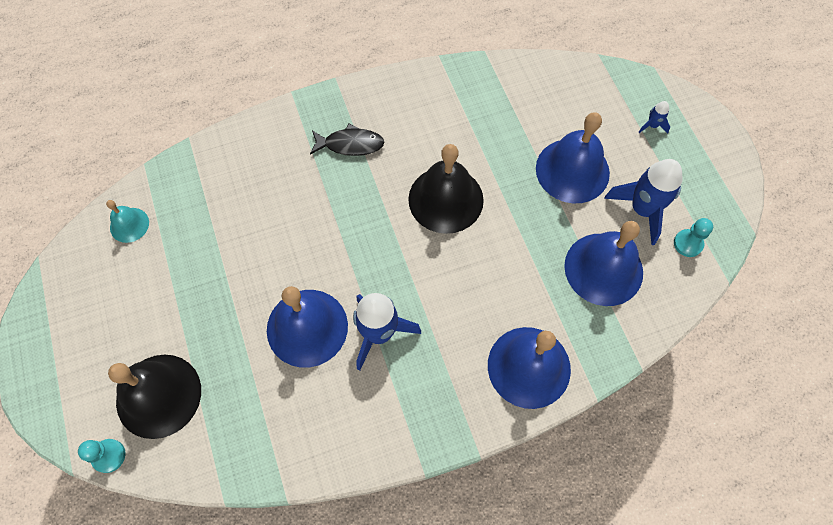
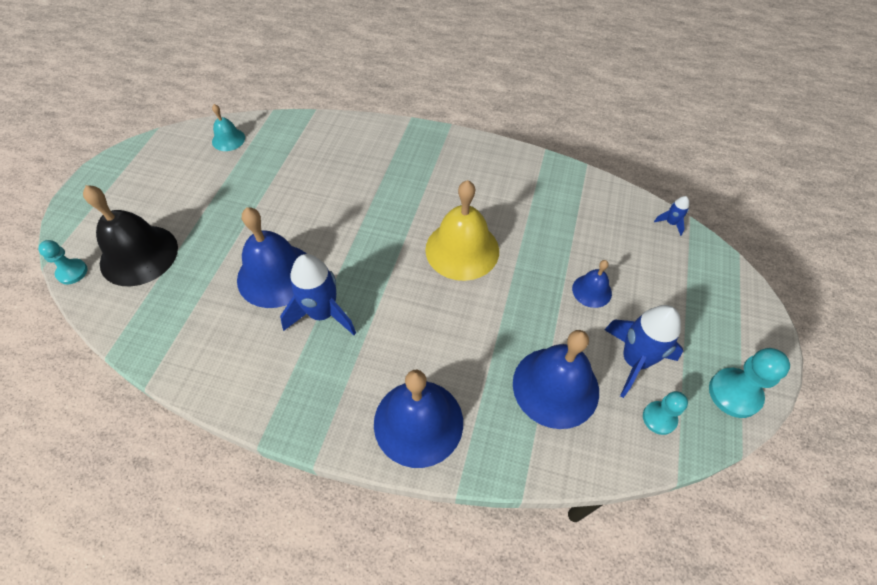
camera: 35 degrees right, 10 degrees down
(350, 144) = (422, 172): black fish -> none
(446, 199) = (462, 250): black bell -> yellow bell
(572, 170) = (592, 290): blue bell -> blue bell, size x0.51
(652, 125) = (700, 298): blue rocket -> blue rocket (670, 223)
(722, 190) = (734, 393): none -> turquoise pawn

